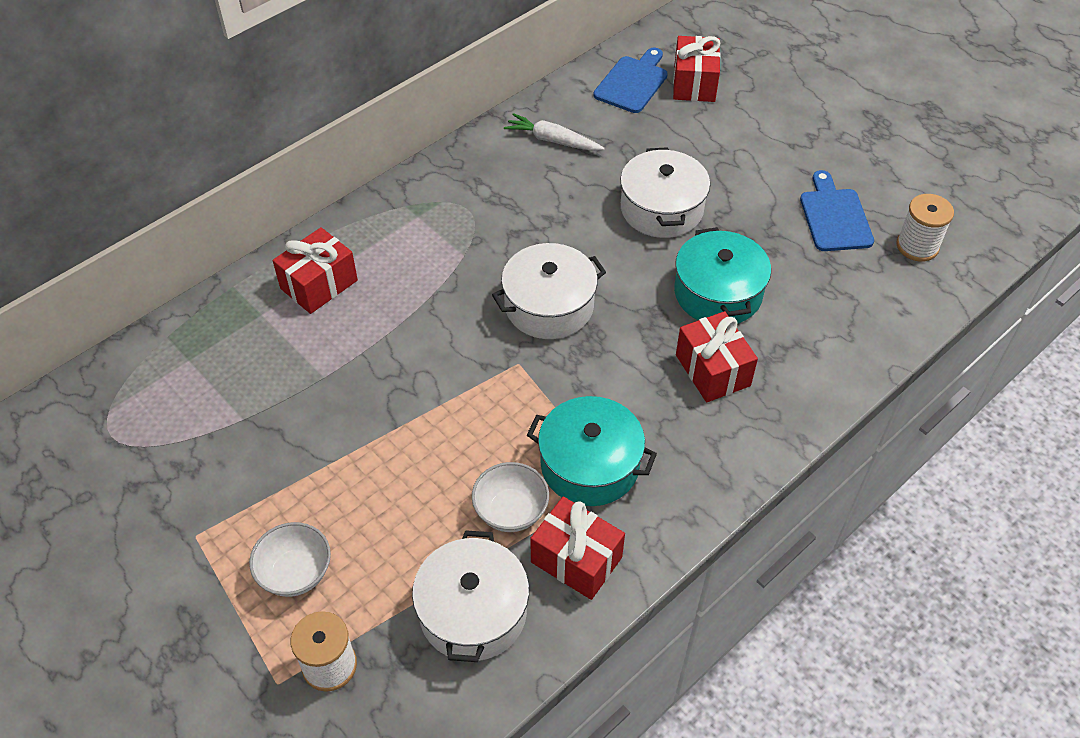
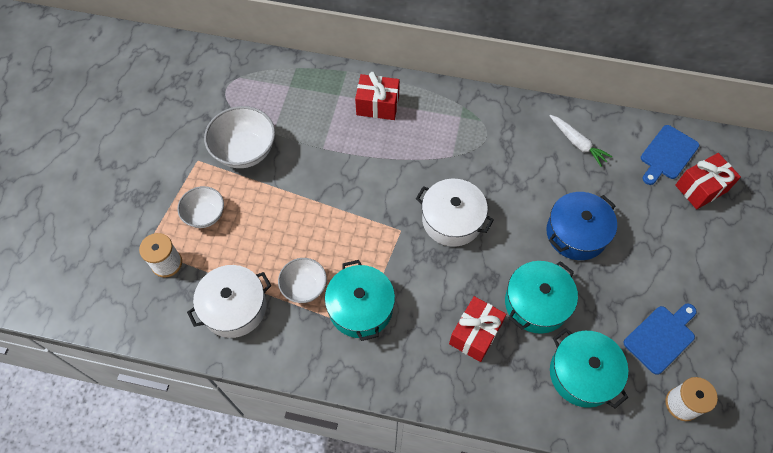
camera: 55 degrees right, 10 degrees up
(239, 468) = (245, 151): none -> white bowl
(552, 140) = (577, 143): white carrot -> white carrot turned 150 degrees clockwise
(576, 560) = (297, 338): red gift -> none
(633, 82) = (667, 154): blue cutting board -> blue cutting board turned 135 degrees clockwise
(661, 209) = (576, 233): white pot -> blue pot
(829, 304) = (582, 374): none -> turquoise pot

